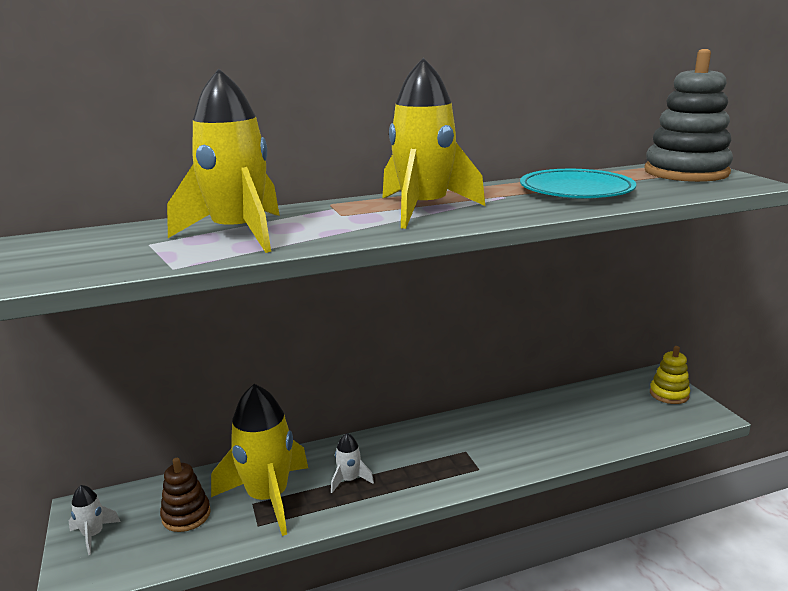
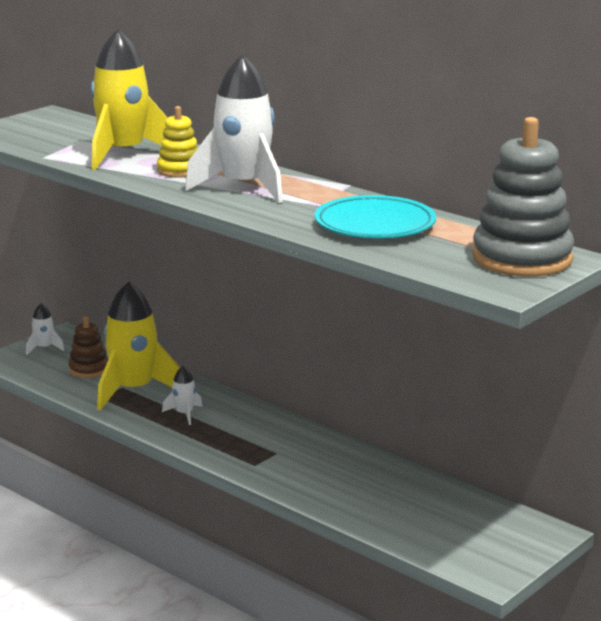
camera: 60 degrees right, 0 degrees up
(424, 210) = (243, 187): yellow rocket -> white rocket
(669, 394) = (513, 545): yellow stacking toy -> yellow stacking toy (179, 170)

